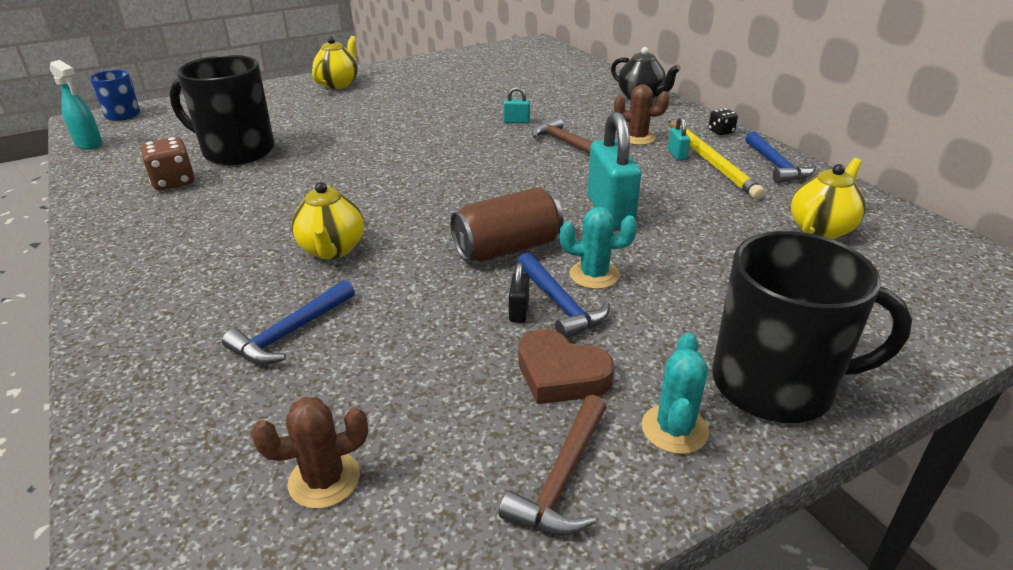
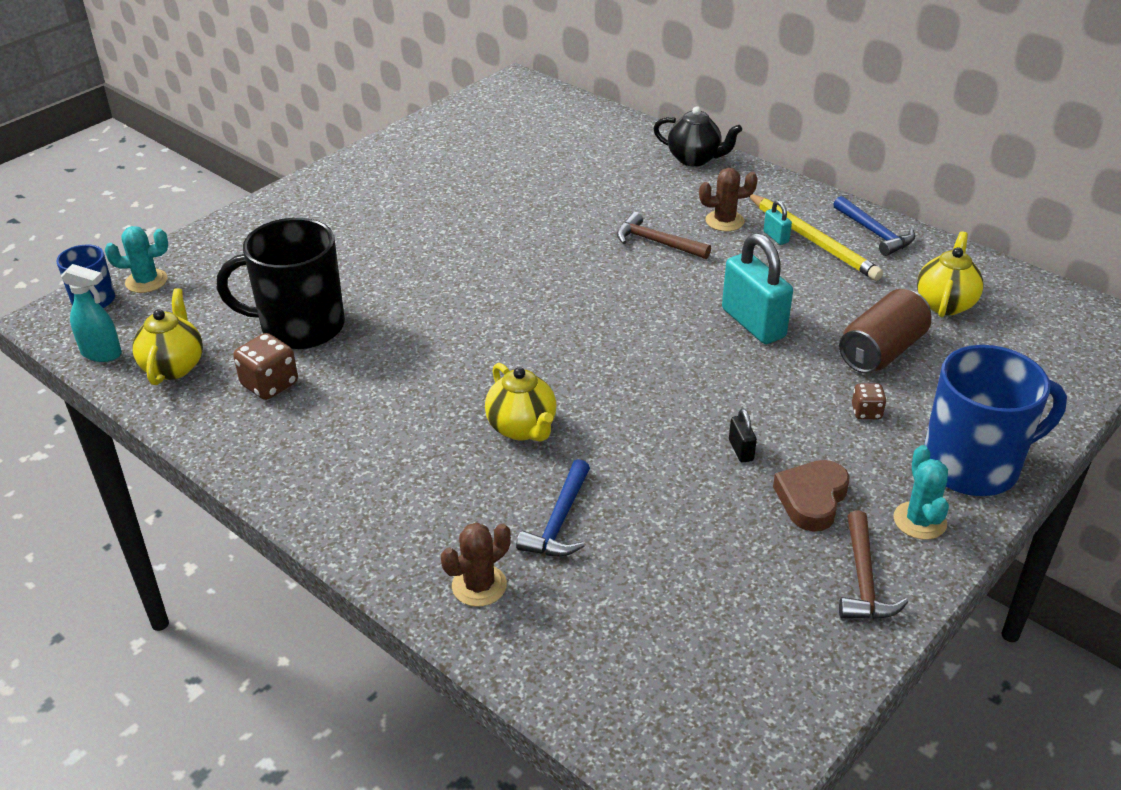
camera: 20 degrees left, 5 degrees up
(324, 480) = (694, 630): brown cactus -> brown cactus (479, 585)
(338, 84) = (327, 198): yellow teapot -> yellow teapot (174, 366)
(507, 248) = (687, 388): brown can -> brown can (881, 351)
(516, 121) = (584, 221): turquoise padlock -> none
(560, 304) = (770, 435): blue hammer -> none
(561, 374) = (811, 499): brown heart -> brown heart turned 105 degrees clockwise
(594, 275) = (781, 398): turquoise cactus -> turquoise cactus (146, 281)
(677, 305) = (866, 412): none -> brown dice
(721, 132) = (802, 196): black dice -> none
(775, 385) = (973, 465): black mug -> blue mug

